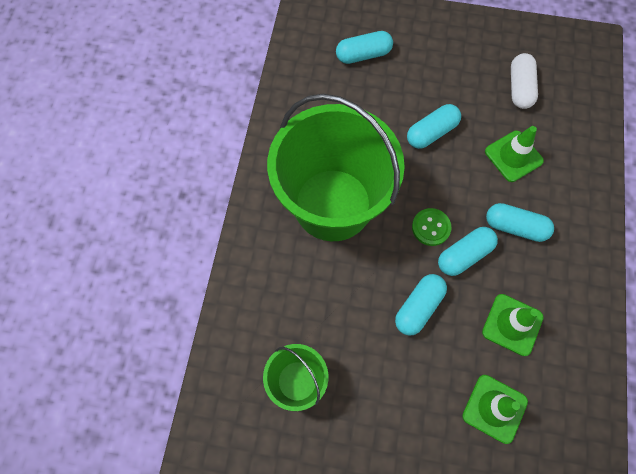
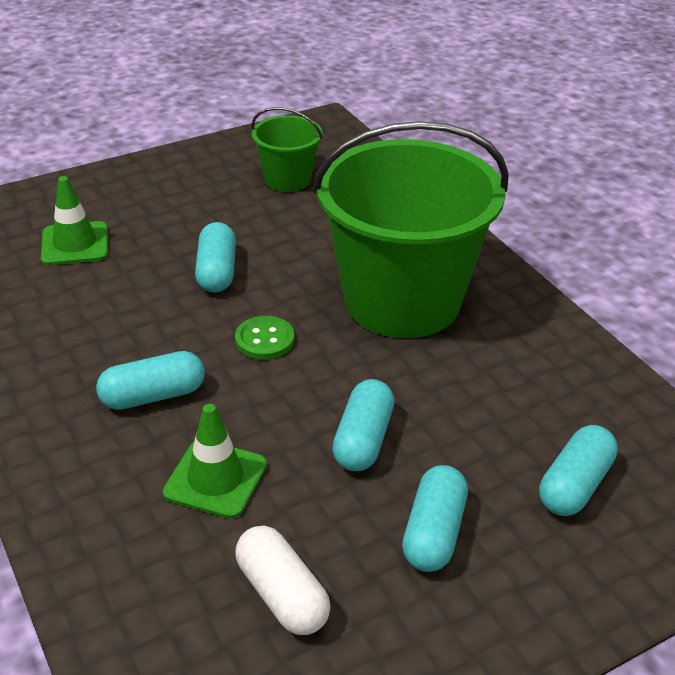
camera: 140 degrees right, 30 degrees down
(464, 255) = (200, 336): turquoise capsule -> turquoise capsule (433, 532)
(512, 324) = (95, 308): green traffic cone -> none

